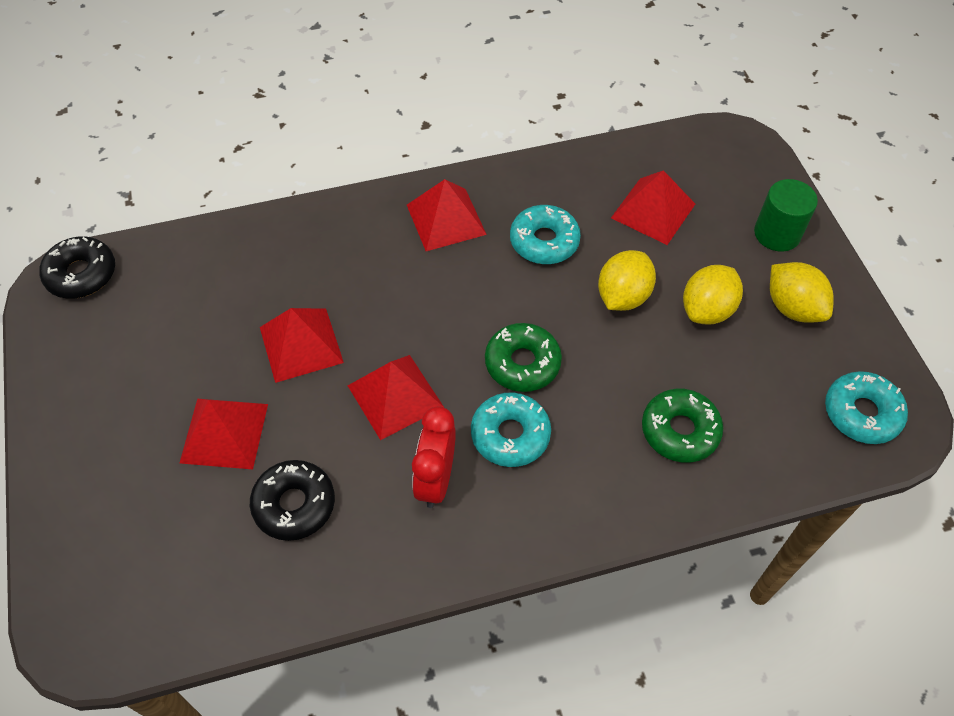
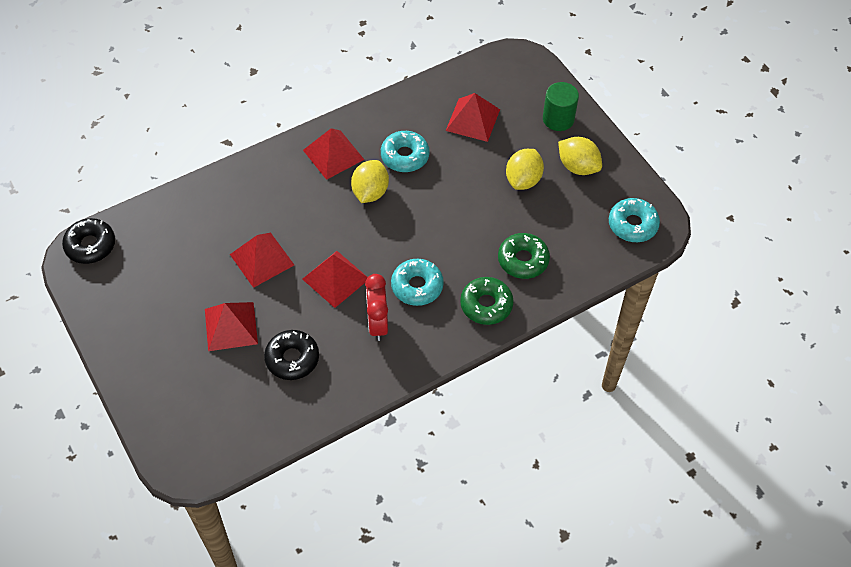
camera: 15 degrees left, 0 degrees up
(522, 363) = (412, 240): green donut -> green donut (486, 305)
(623, 296) = (466, 182): yellow lemon -> yellow lemon (370, 192)

